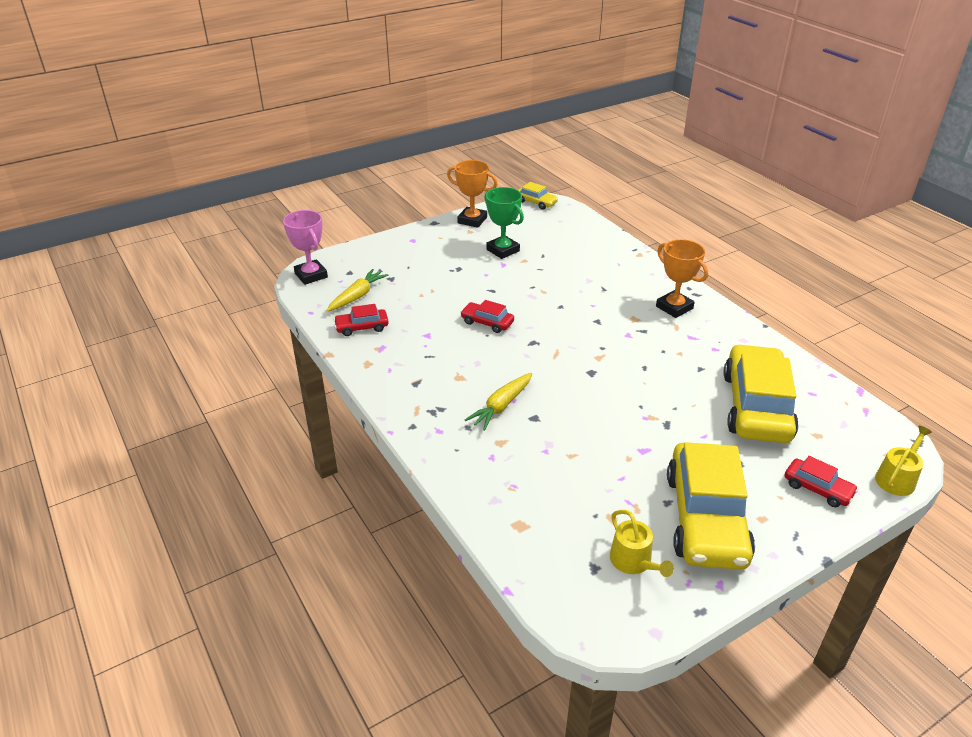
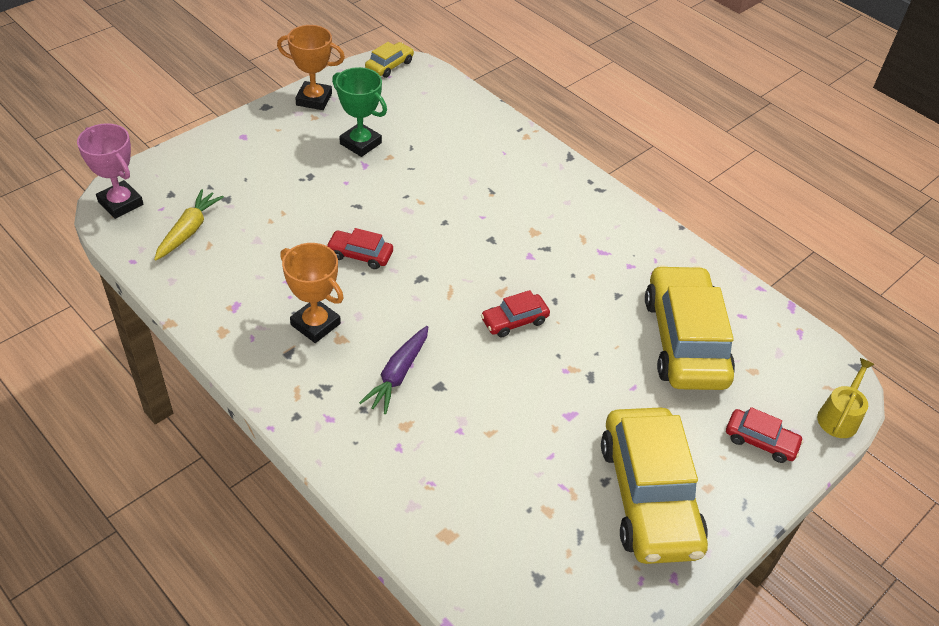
camera: 15 degrees left, 10 degrees up
(362, 327) = (204, 277): red car -> red car (514, 321)
(501, 406) = (398, 375): yellow carrot -> purple carrot
(536, 202) = (389, 65): yellow car -> yellow car turned 75 degrees counterclockwise
(633, 562) = (579, 564): yellow watering can -> none
(674, 307) = (577, 211): orange trophy -> orange trophy (315, 324)

